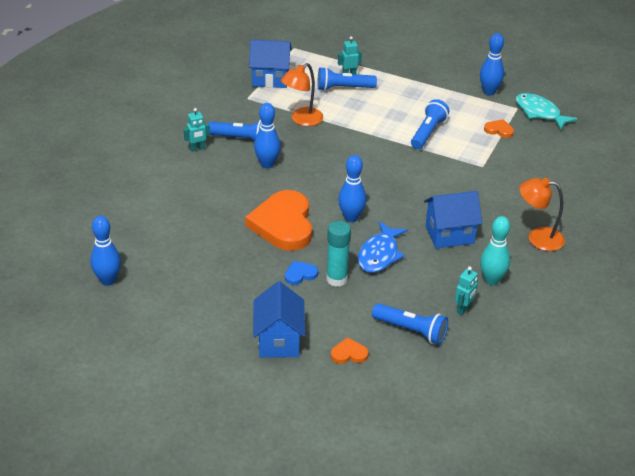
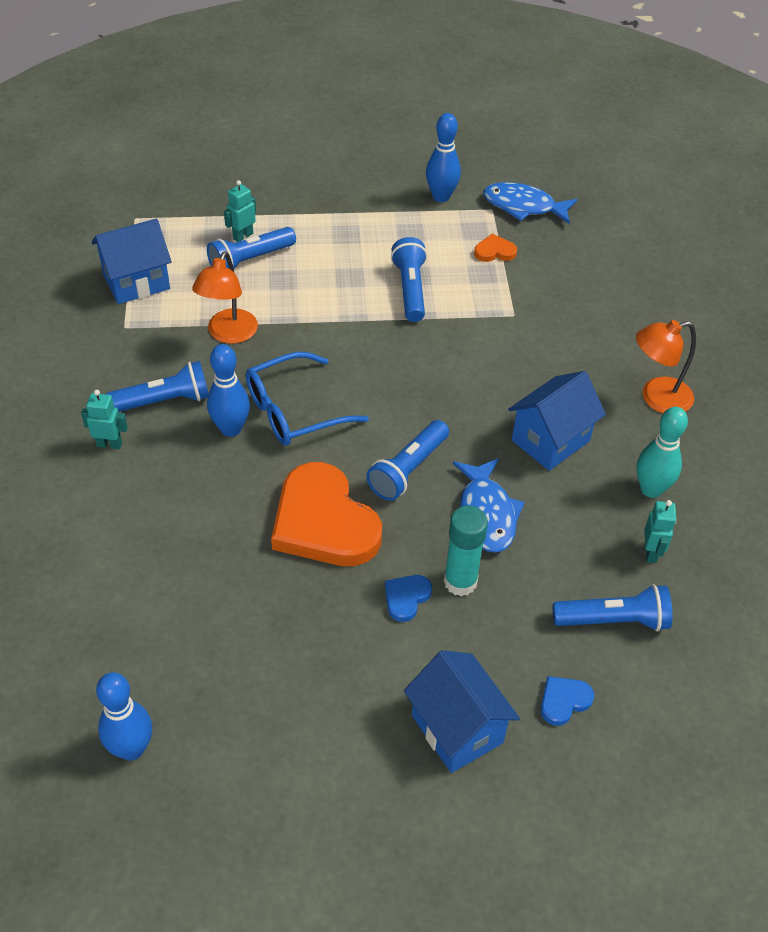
camera: 30 degrees left, 10 degrees up
(197, 149) = (109, 444): turquoise robot -> turquoise robot turned 120 degrees counterclockwise
(309, 168) = (294, 410): none -> blue glasses
(349, 354) = (564, 701): orange heart -> blue heart
(351, 218) = (408, 470): blue bowling pin -> blue flashlight
(539, 113) = (523, 206): turquoise fish -> blue fish

